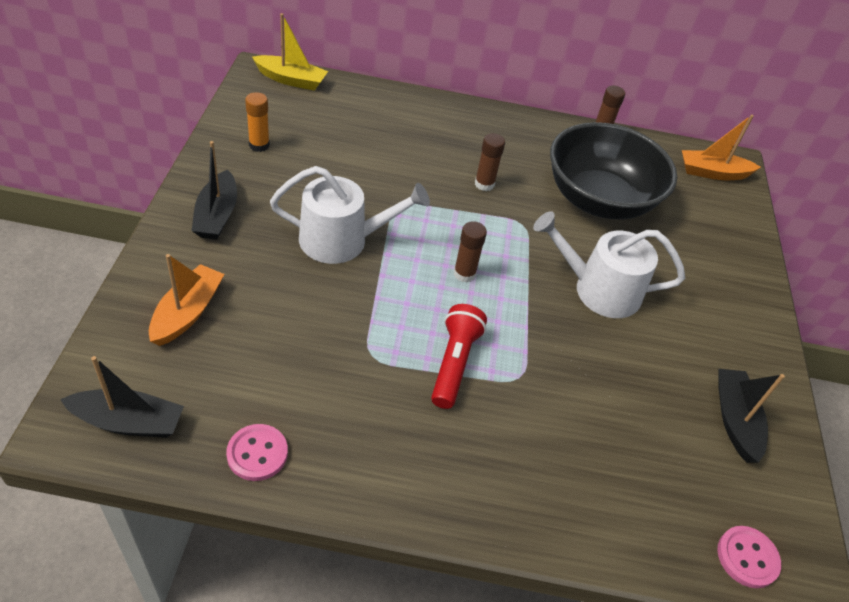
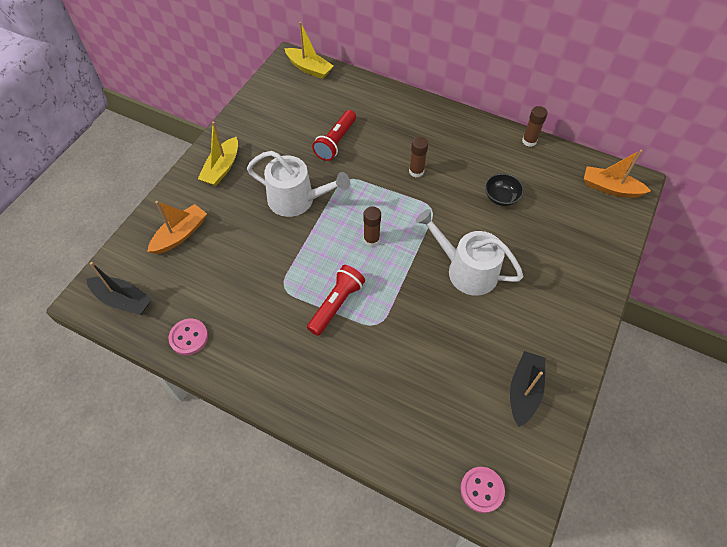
camera: 25 degrees right, 10 degrees up
(217, 215) = (222, 168): black boat -> yellow boat
(259, 145) = (268, 119): orange glue stick -> none
(365, 162) = (336, 142): none -> red flashlight
(599, 200) = (501, 197): black bowl -> black bowl, size x0.40

